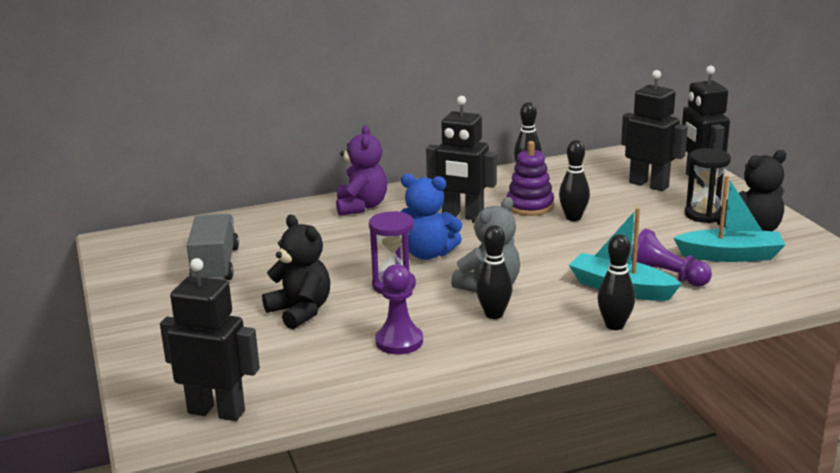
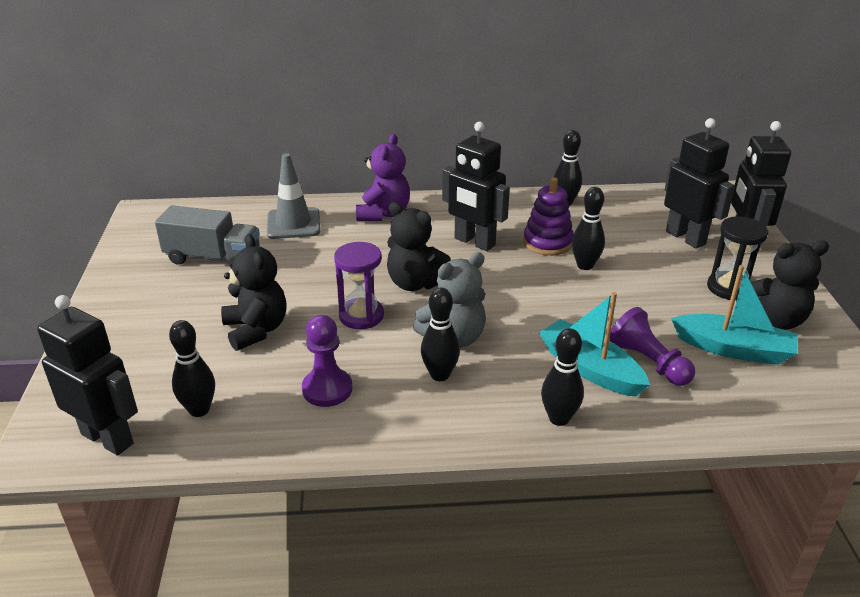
camera: 15 degrees right, 10 degrees up
(215, 265) = (213, 258): grey truck -> grey truck turned 90 degrees clockwise
(277, 227) = (293, 224): none -> grey traffic cone
(289, 376) = (199, 410): none -> black bowling pin
(428, 254) = (415, 283): blue teddy bear -> black teddy bear

